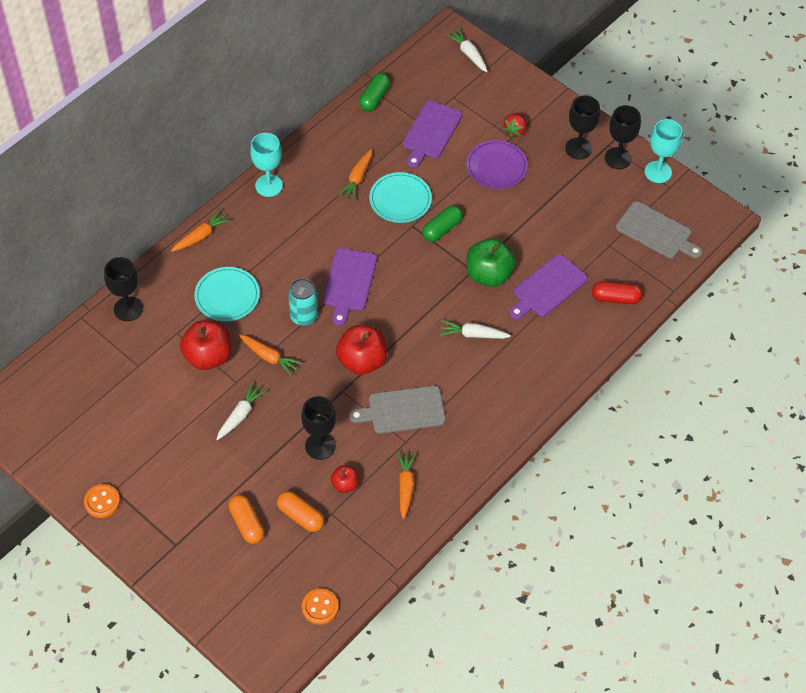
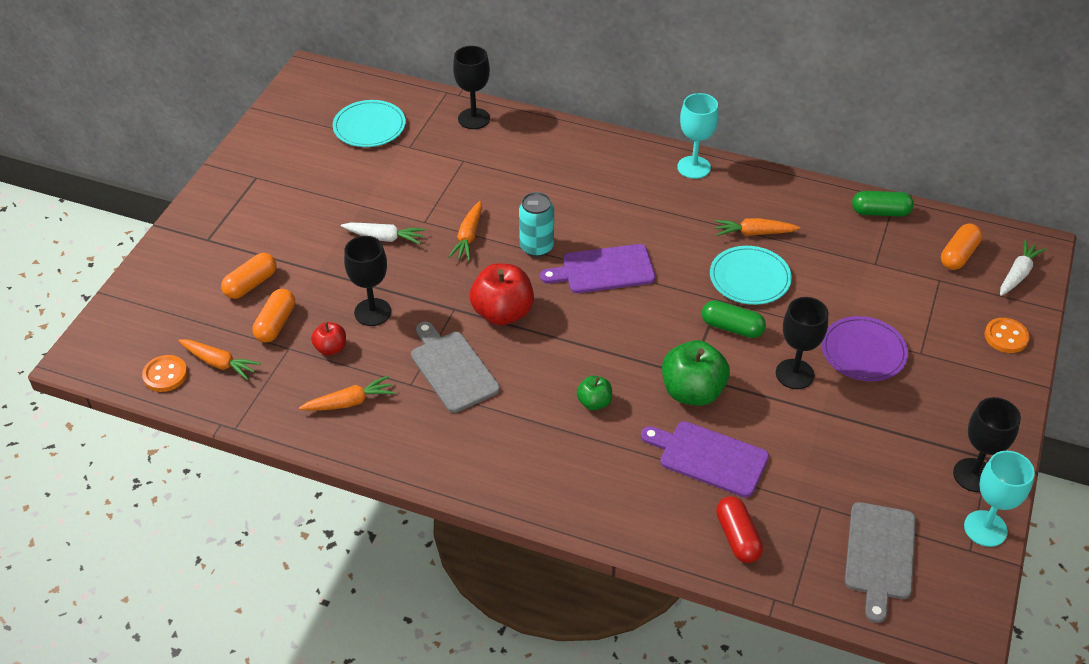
camera: 70 degrees right, 10 degrees down
(102, 502) = (239, 173): orange button -> orange button (1006, 337)
(201, 236) = (594, 139): orange carrot -> orange carrot (219, 363)
(208, 356) = (445, 191): red apple -> none
(227, 296) = (529, 181): turquoise plate -> turquoise plate (369, 126)
(431, 132) = (869, 275): purple cutting board -> none
(436, 76) = (958, 255): none -> orange capsule
(473, 334) = (594, 402): white carrot -> green apple
(515, 130) = (934, 353): red strawberry -> none
(578, 148) = (956, 427): black goblet -> black goblet (794, 374)

